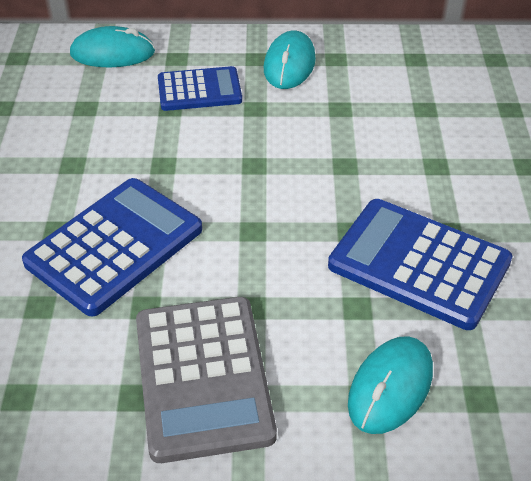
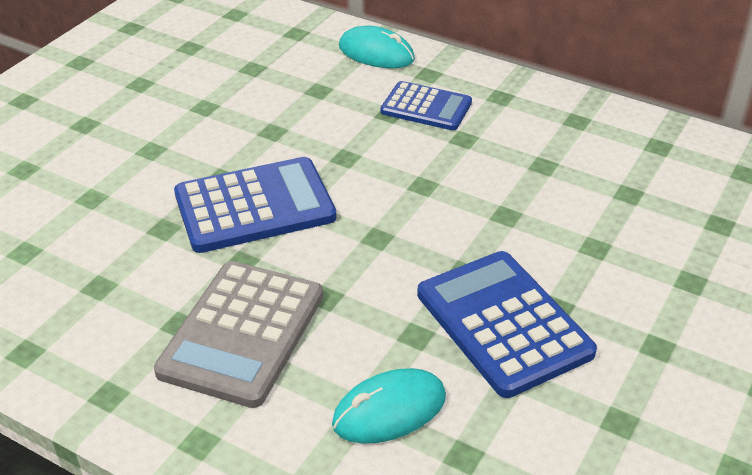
camera: 30 degrees right, 5 degrees down
(289, 64) = (527, 111): turquoise mouse -> none

